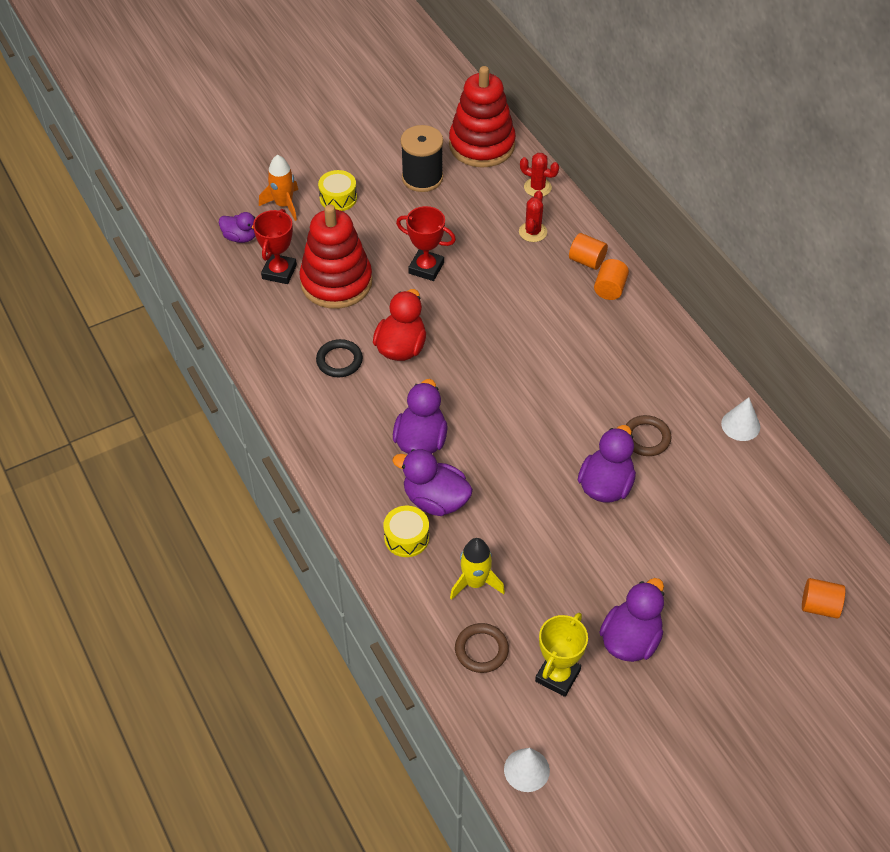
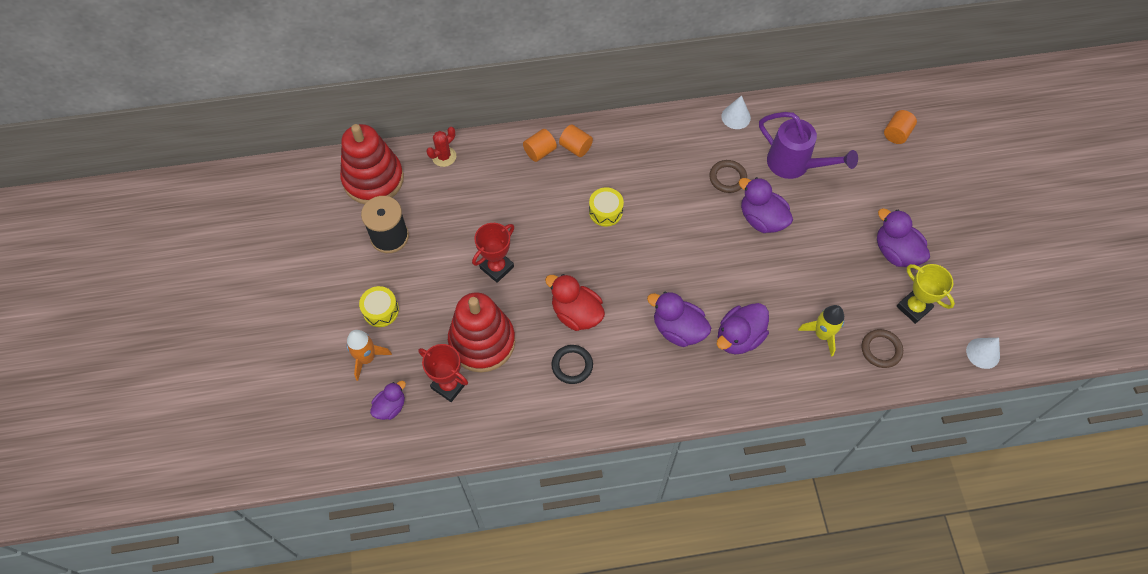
camera: 70 degrees left, 10 degrees up
(406, 537) = (768, 369): yellow drum -> yellow drum (605, 211)
(532, 232) = (492, 177): red cactus -> none
(703, 502) = (794, 165): none -> purple watering can

